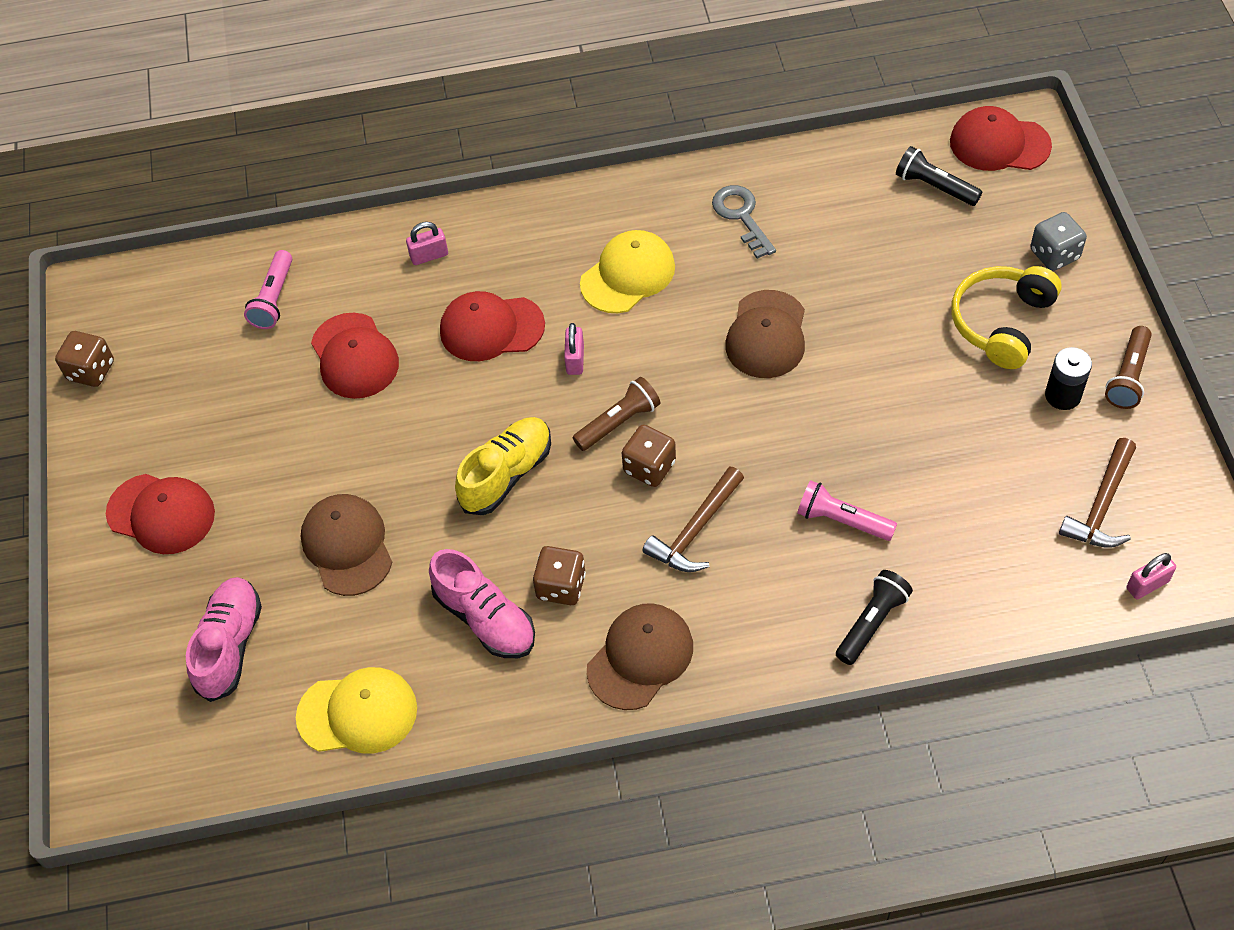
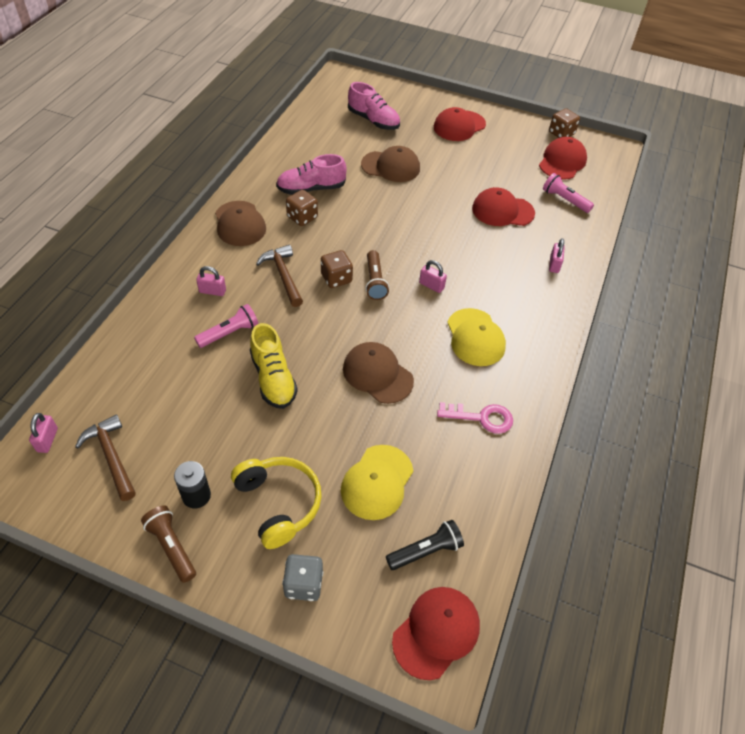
camera: 115 degrees right, 5 degrees down
(358, 713) = (306, 139): yellow cap -> yellow cap (377, 482)
(491, 328) = (481, 265): red cap -> red cap (562, 162)
(506, 474) = (381, 228): yellow shoe -> yellow shoe (273, 378)
(742, 216) = (481, 418): grey key -> pink key
(794, 592) = (212, 291): none -> pink padlock
(872, 623) = (165, 309): black flashlight -> none

